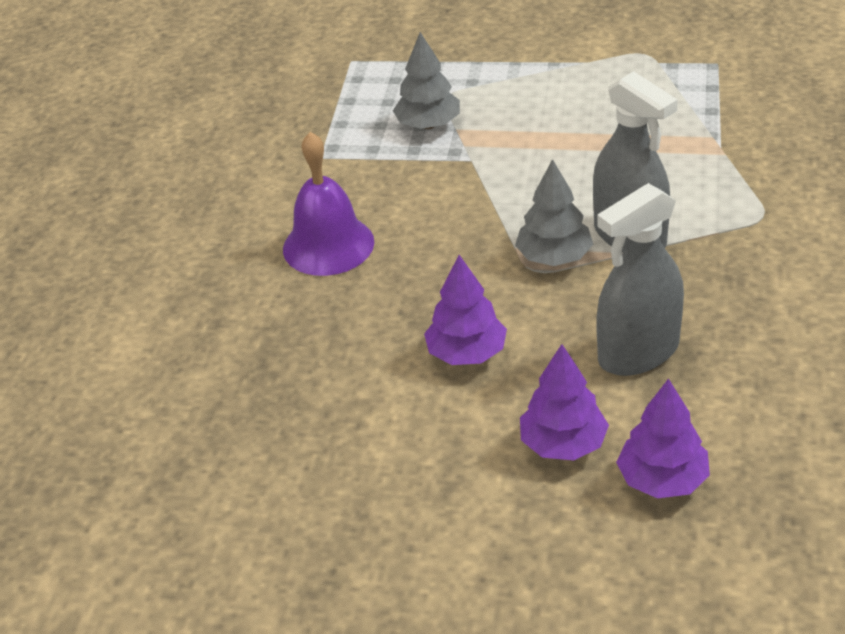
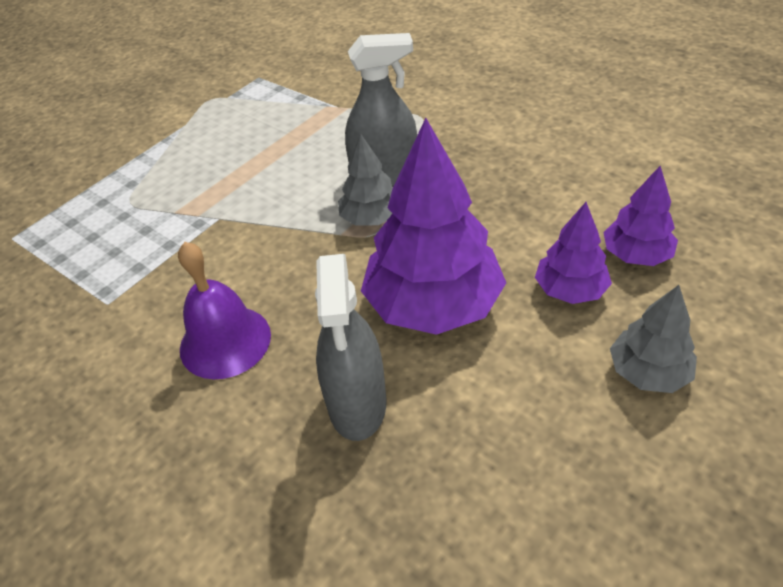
camera: 60 degrees left, 5 degrees up
(428, 125) = (150, 224): grey tree -> grey tree (648, 372)
(467, 353) = (434, 305): purple tree -> purple tree, size x1.89
(638, 352) = (503, 217): grey spray bottle -> grey spray bottle (357, 404)

